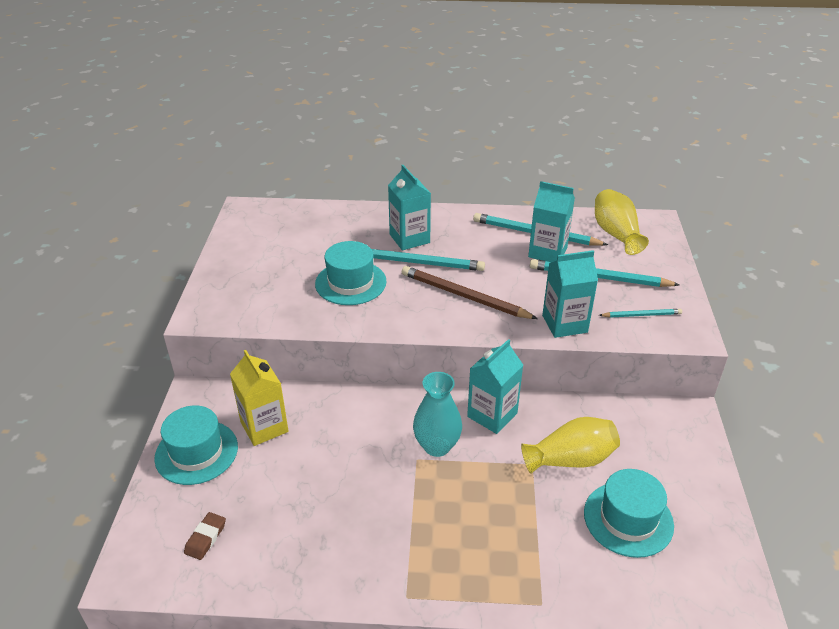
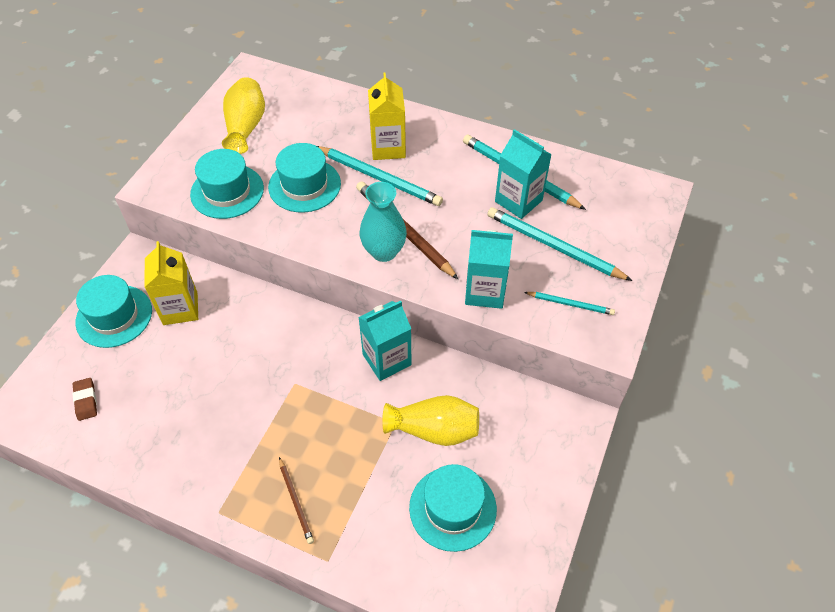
camera: 20 degrees right, 15 degrees up
(205, 538) = (86, 400): brown eraser -> brown eraser turned 60 degrees counterclockwise
(278, 304) = (227, 191): none -> turquoise hat
(409, 238) = (388, 147): turquoise carton -> yellow carton
(437, 446) = (319, 376): turquoise vase -> turquoise vase (384, 251)
(479, 561) = (296, 501): none -> brown pencil
(616, 234) = (605, 197): yellow vase -> yellow vase (246, 126)

